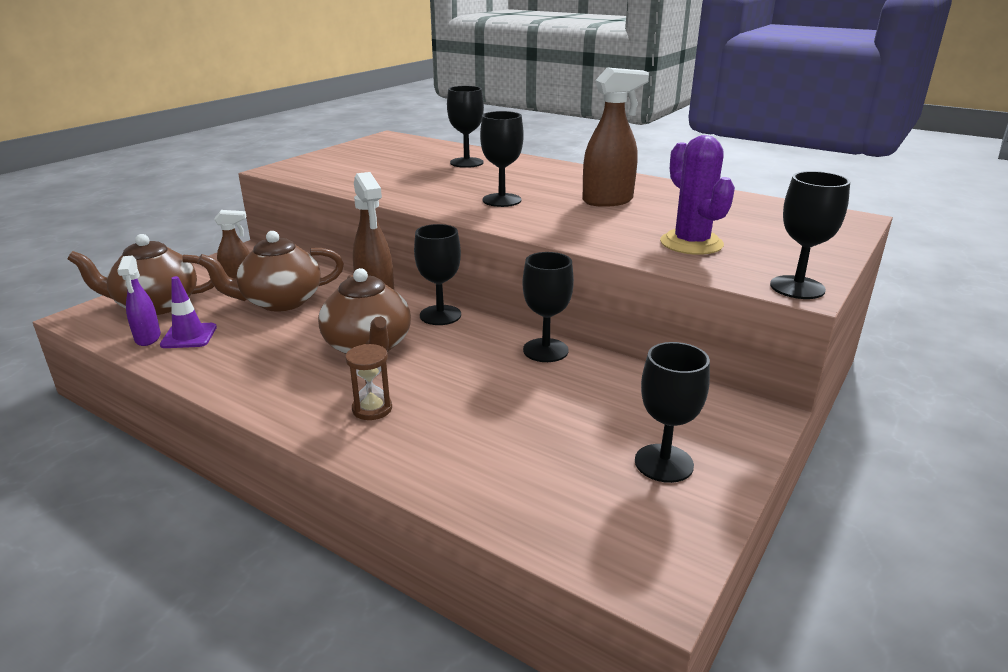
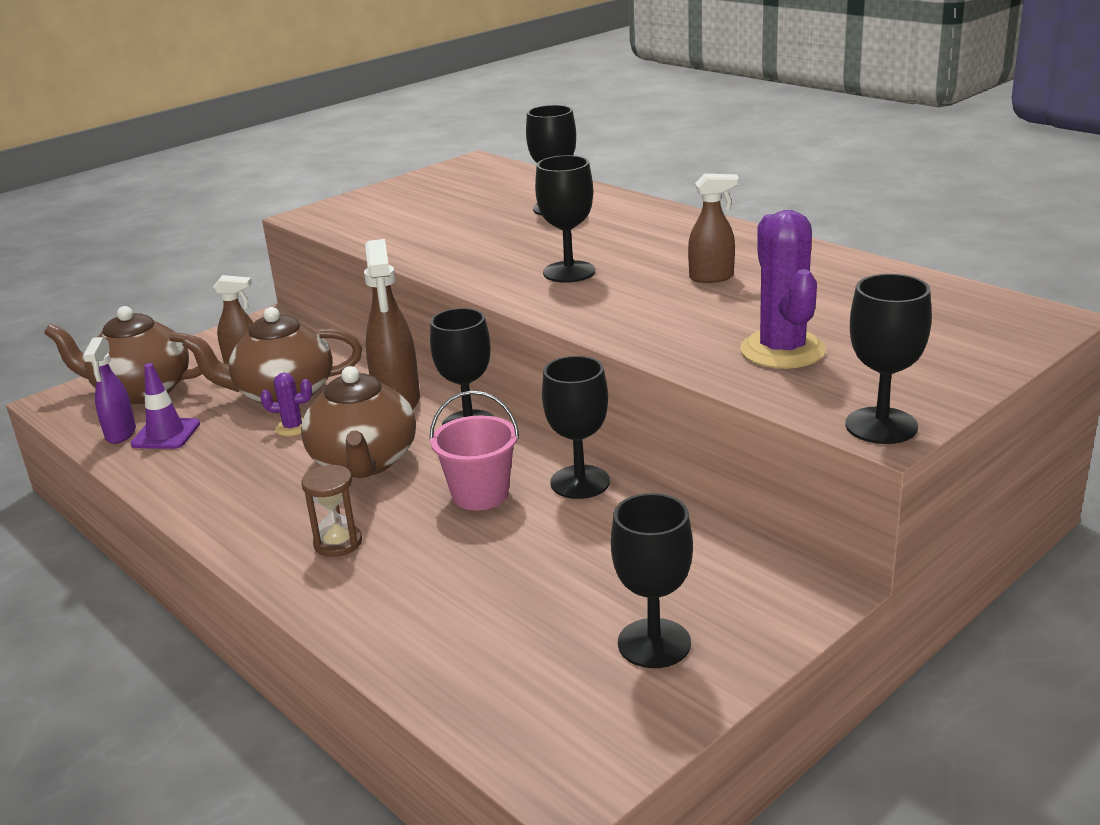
camera: 15 degrees right, 0 degrees up
(298, 325) = (293, 427): none -> purple cactus
(472, 364) = (480, 494): none -> pink bucket
(608, 201) = (712, 277): brown spray bottle -> brown spray bottle, size x0.61

